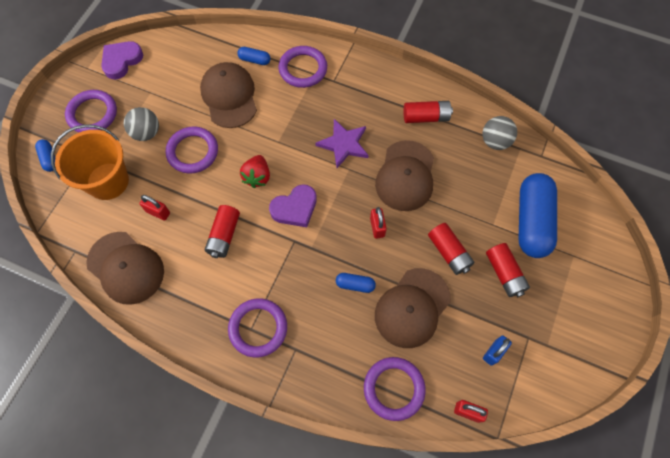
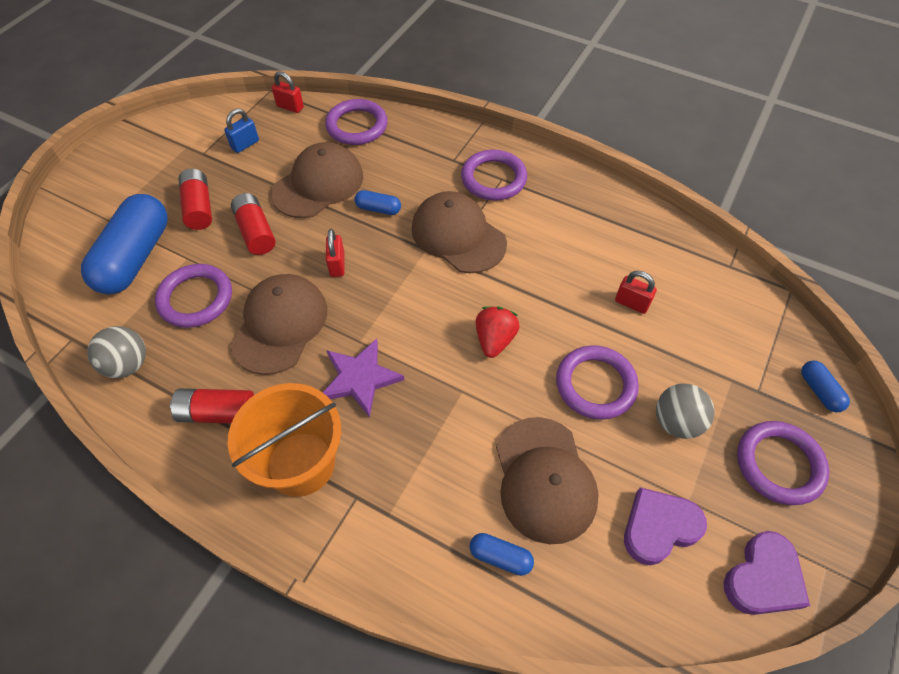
camera: 175 degrees left, 10 degrees down
(108, 181) = (715, 350): orange bucket -> orange bucket (301, 463)
(126, 268) = (658, 244): brown cap -> brown cap (458, 235)
(224, 235) = (538, 269): red battery -> none
(295, 208) = (443, 295): purple heart -> purple heart (659, 527)
(303, 69) = (409, 527): purple ring -> purple ring (196, 298)

